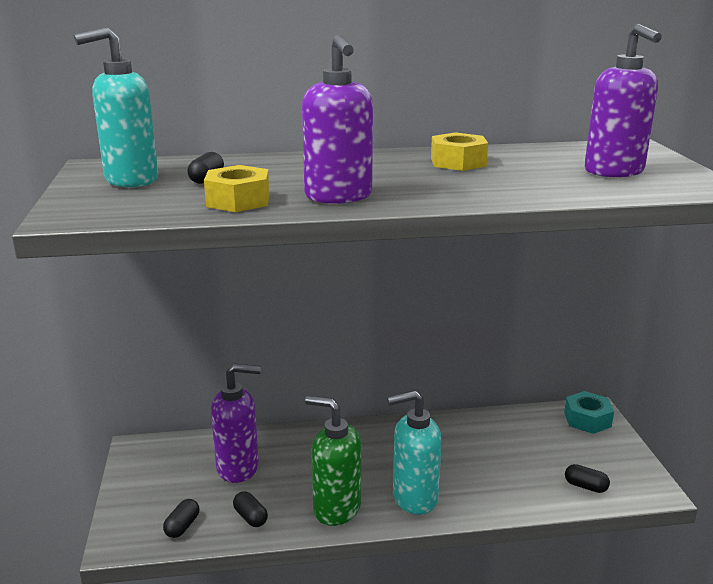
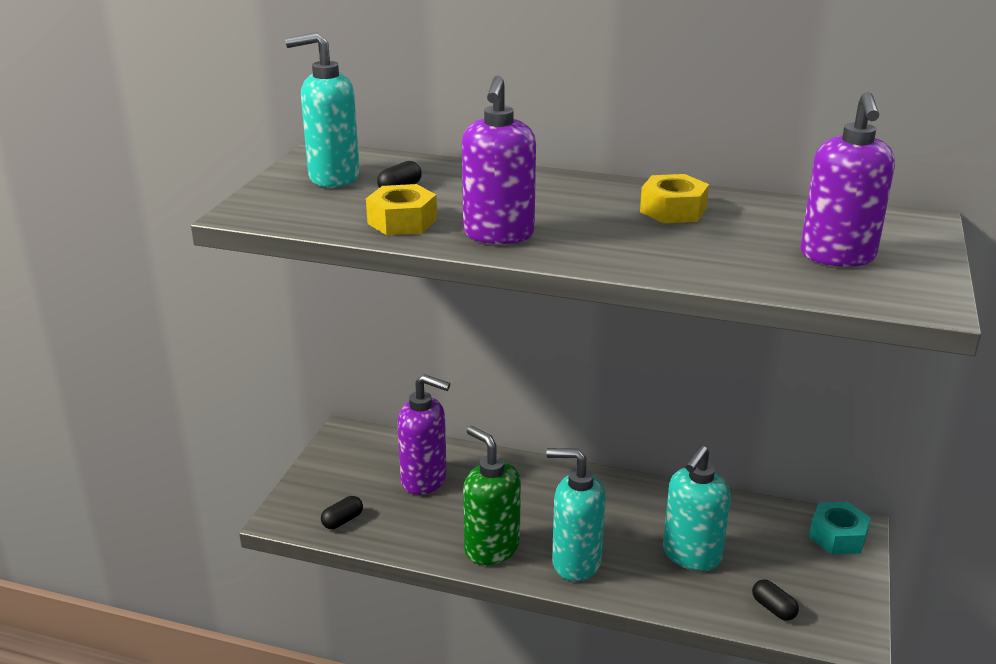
camera: 25 degrees right, 5 degrees up
(250, 517) = (407, 531): black capsule -> none
(498, 465) = (691, 555): none -> turquoise soap dispenser

